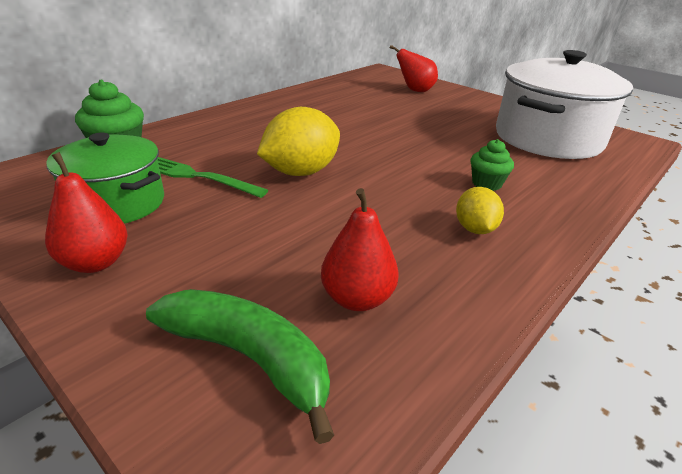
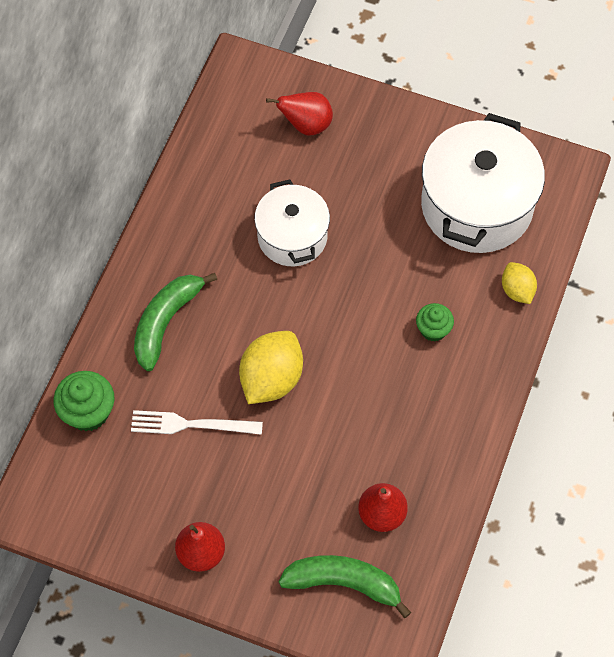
camera: 20 degrees left, 30 degrees up
(117, 203) = (158, 488): green pot -> none
(197, 177) = (191, 424): green fork -> white fork
(237, 129) = (166, 322): none -> green banana
(375, 120) = (292, 237): none -> white pot
(474, 229) = (437, 405): yellow lemon -> yellow lemon (517, 290)

